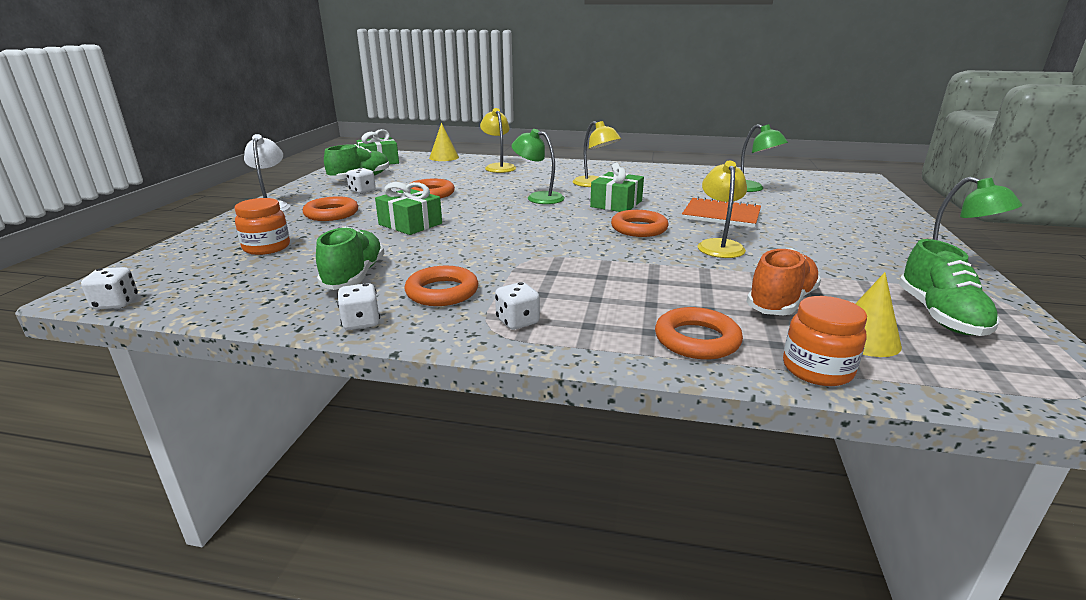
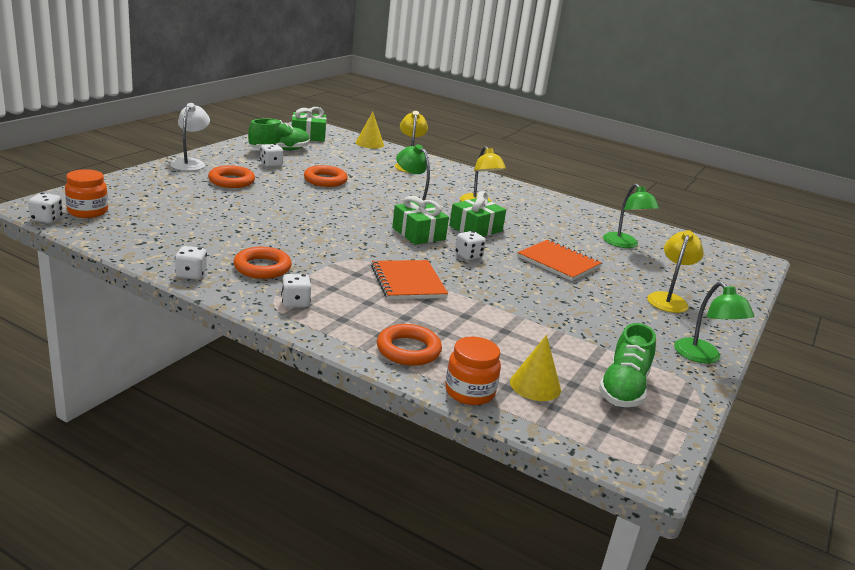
camera: 15 degrees right, 0 degrees up
(266, 247) = (165, 200): orange jar -> orange jar (88, 211)
(354, 276) = (210, 239): green shoe -> none
(410, 224) = (285, 205): green gift -> green gift (418, 233)
(611, 267) = (407, 282): none -> orange notebook
(639, 228) = (468, 256): orange ring -> white dice
(719, 245) = (519, 288): yellow lamp -> yellow lamp (668, 299)
(781, 302) = (508, 344): orange shoe -> none

